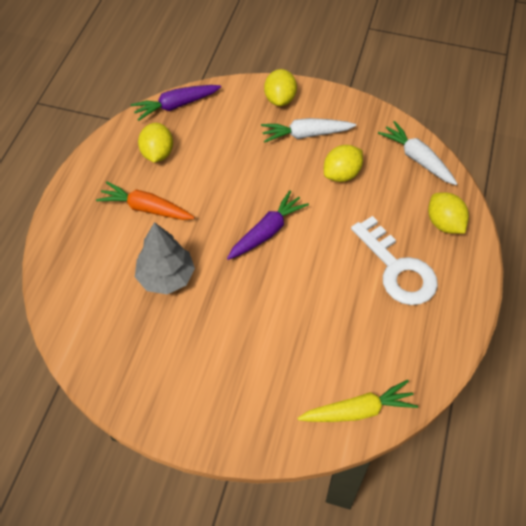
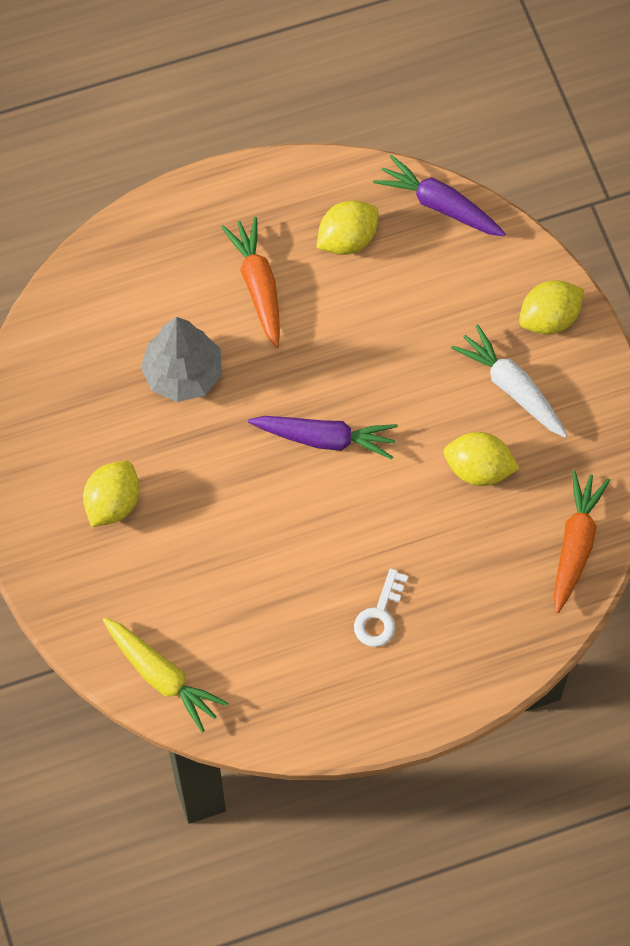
camera: 55 degrees right, 10 degrees up
(397, 269) = (380, 615): white key -> white key, size x0.53
(417, 159) = (575, 544): white carrot -> orange carrot
(444, 223) = (491, 632): yellow lemon -> yellow lemon (113, 503)

